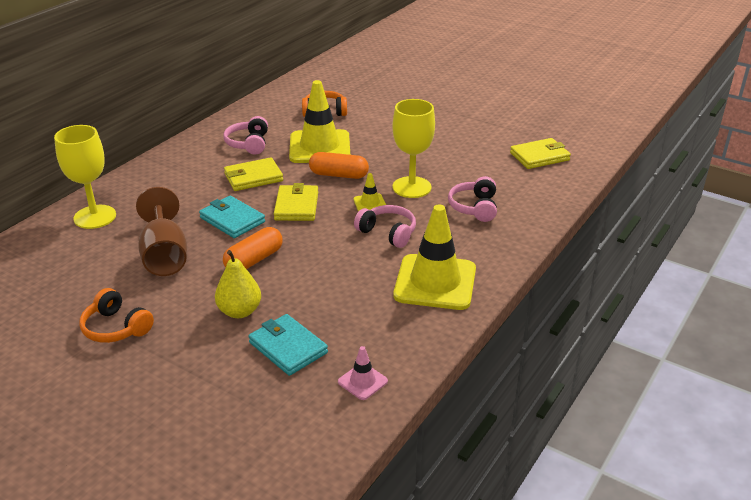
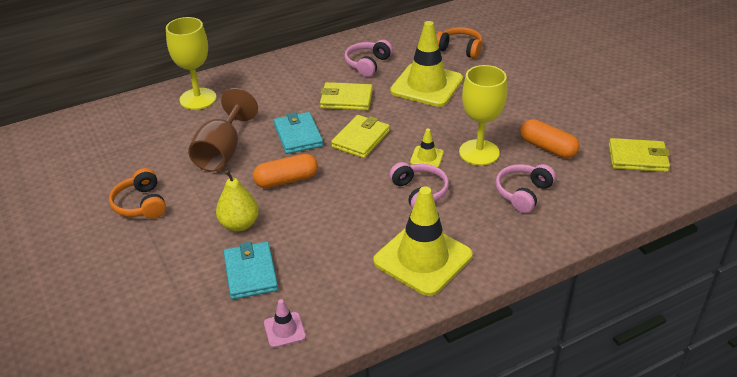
camera: 30 degrees right, 5 degrees up
(339, 175) = (421, 119): orange capsule -> orange capsule (547, 148)

